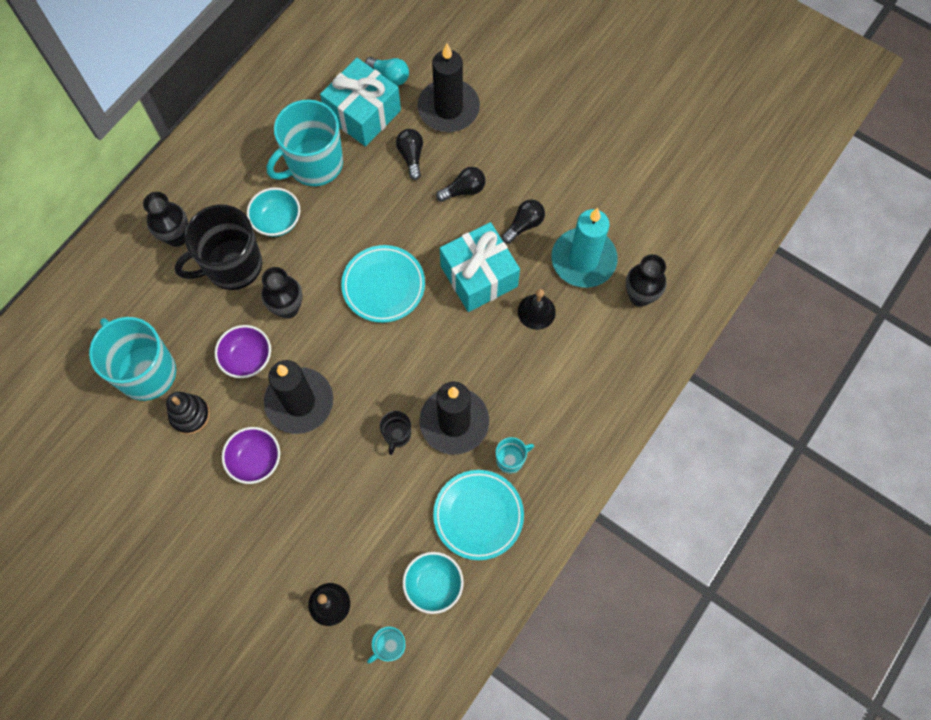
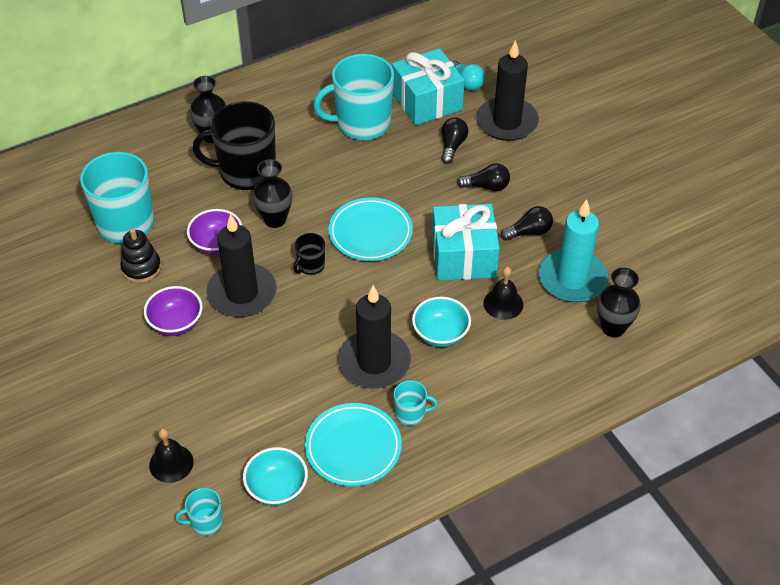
camera: 25 degrees right, 20 degrees down
(277, 221) = (304, 153): turquoise bowl -> turquoise bowl (440, 334)
(397, 435) = (314, 352): black mug -> black mug (310, 266)

